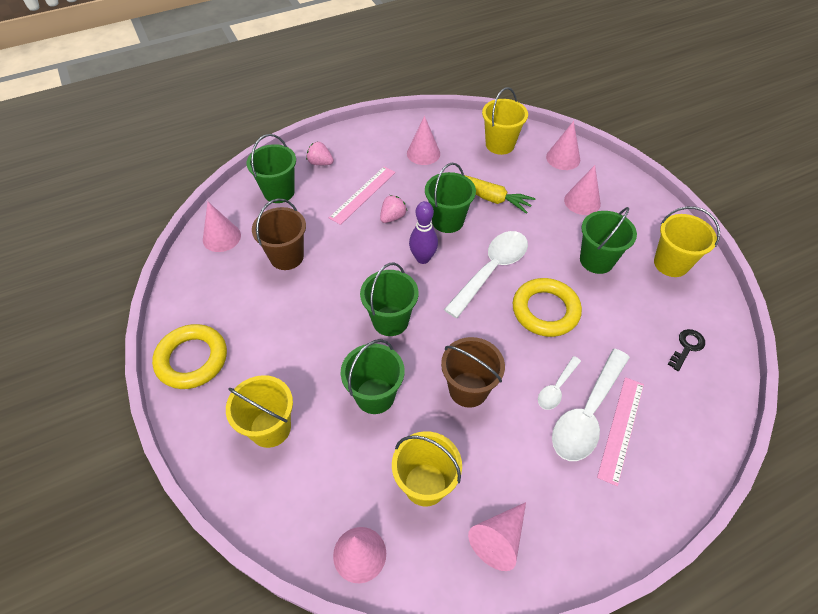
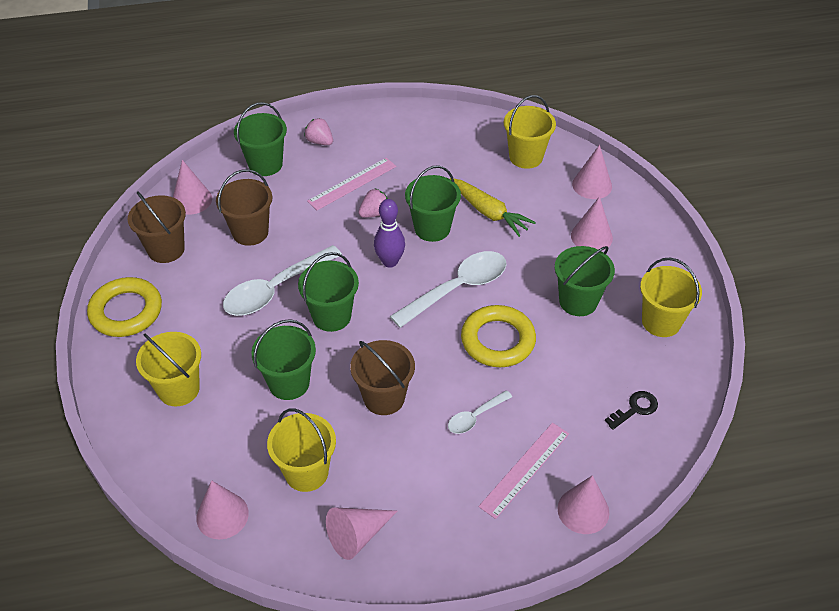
camera: 15 degrees right, 5 degrees down
(212, 289) = (166, 249): none -> brown bucket
(423, 153) = (435, 151): pink cone -> pink cone (583, 510)
(587, 414) = (495, 448): white spoon -> white spoon (275, 289)

